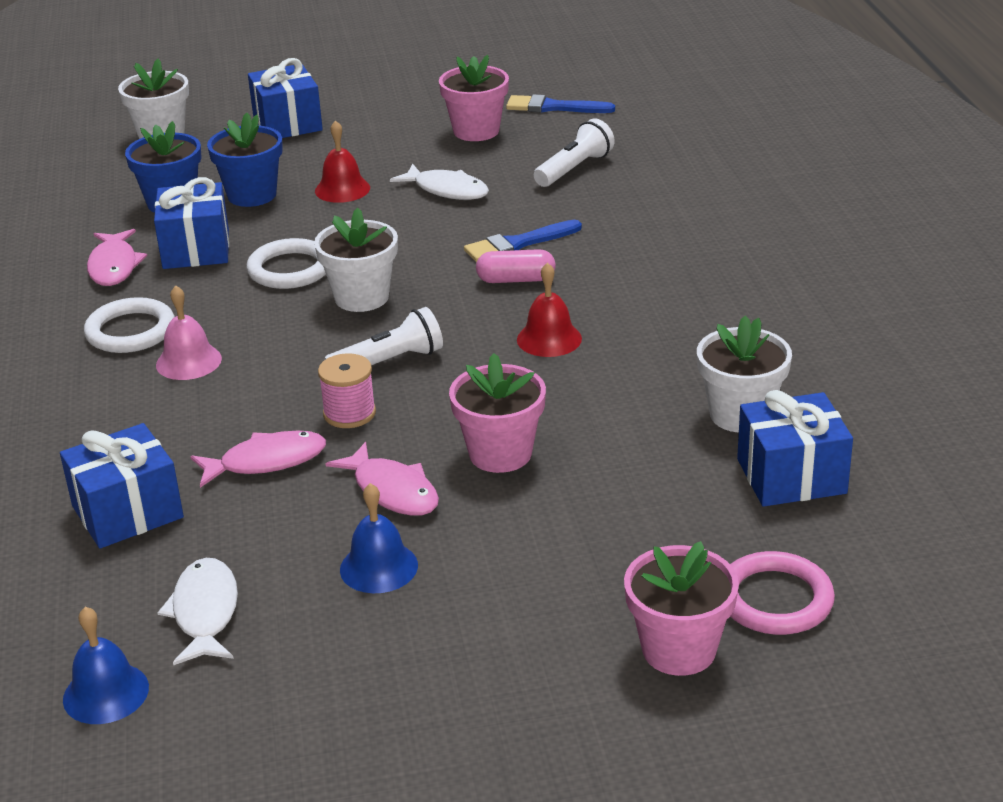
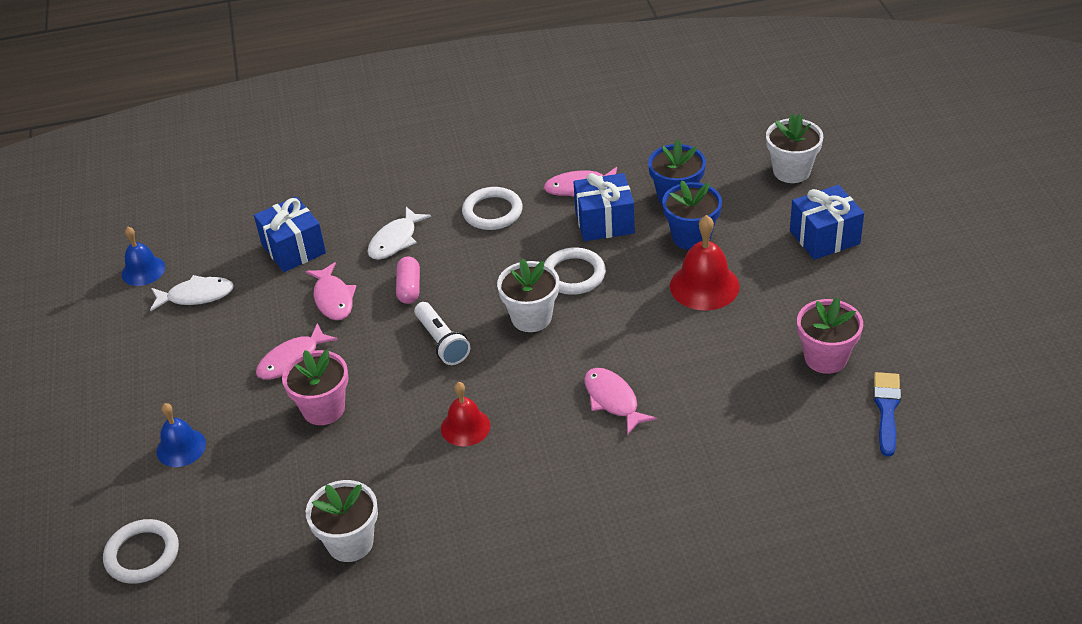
camera: 90 degrees right, 10 degrees up
(188, 361) = (452, 245): pink bell -> none
(342, 189) = (704, 286): red bell -> red bell, size x1.51
(349, 413) = (381, 329): pink spool -> none
(379, 567) = (219, 362): blue bell -> blue bell (181, 447)
(447, 190) = (706, 349): white fish -> white fish (395, 240)
(516, 280) = (554, 402): pink capsule -> pink capsule (409, 288)
(518, 244) = (613, 400): blue brush -> pink fish
(574, 169) = (754, 430): white flashlight -> none
(679, 649) = (110, 504): pink flower pot -> none
(775, 599) = (142, 554): pink ring -> white ring
(791, 476) = (269, 570): blue gift -> none

